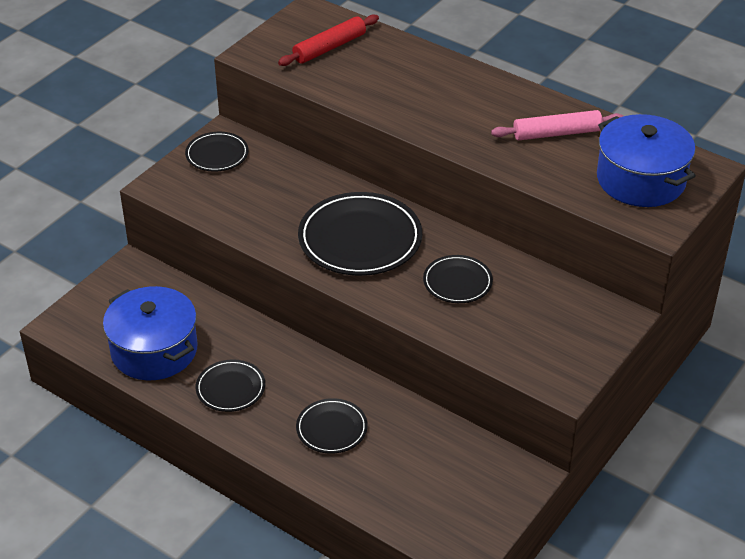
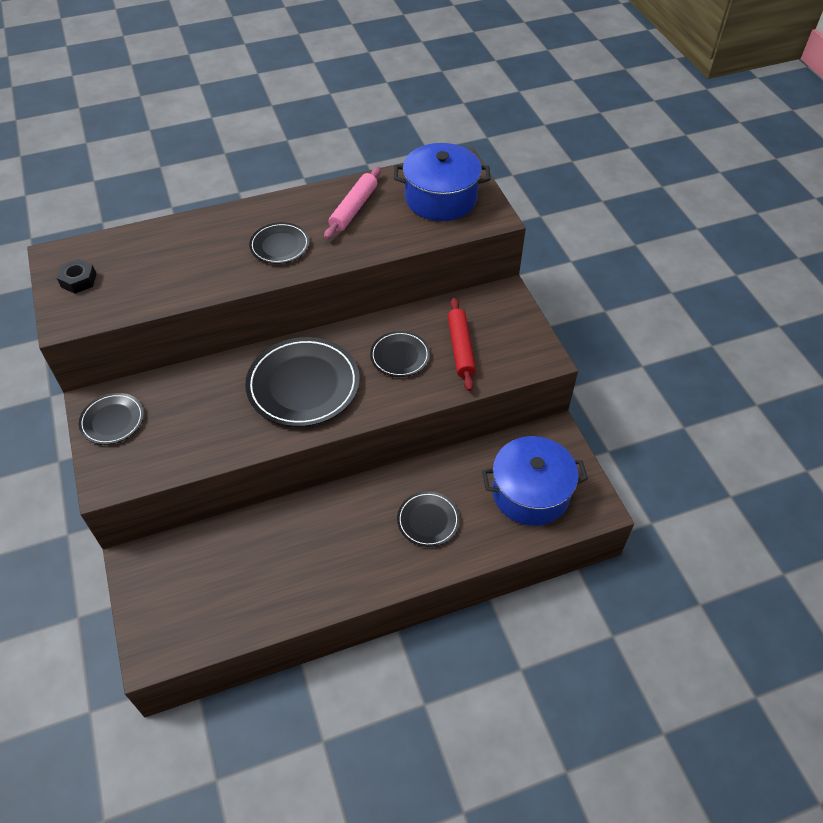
camera: 55 degrees left, 10 degrees up
(154, 350) = (246, 596): blue pot -> blue pot (530, 493)
(230, 388) = (334, 564): black plate -> black plate (279, 245)
(298, 36) = (78, 280): none -> black nut
(329, 48) = (117, 270): red rolling pin -> red rolling pin (461, 348)

